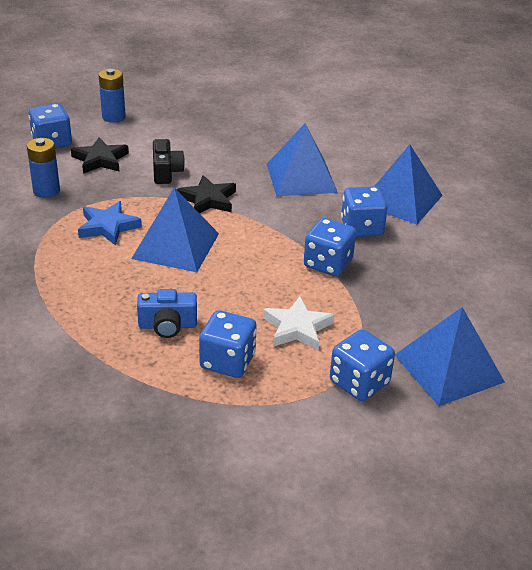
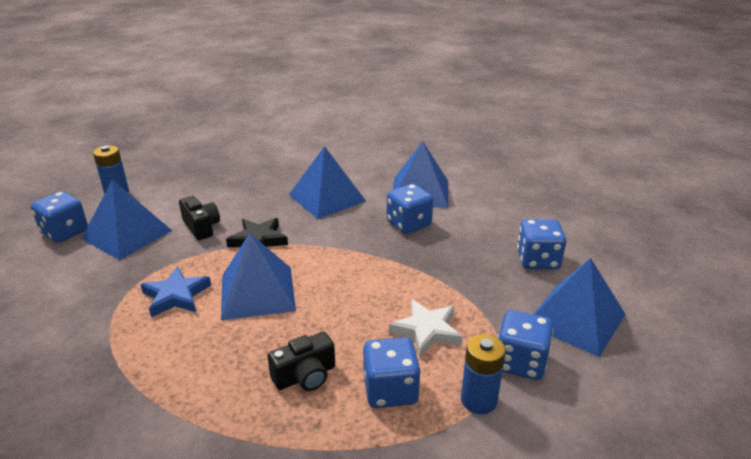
camera: 25 degrees left, 5 degrees down
(46, 191) = (86, 281): blue battery -> blue battery (478, 400)
(100, 160) = (127, 234): black star -> blue pyramid
(167, 326) = (305, 376): blue camera -> black camera
(328, 264) = (406, 263): blue dice -> blue dice (537, 260)

